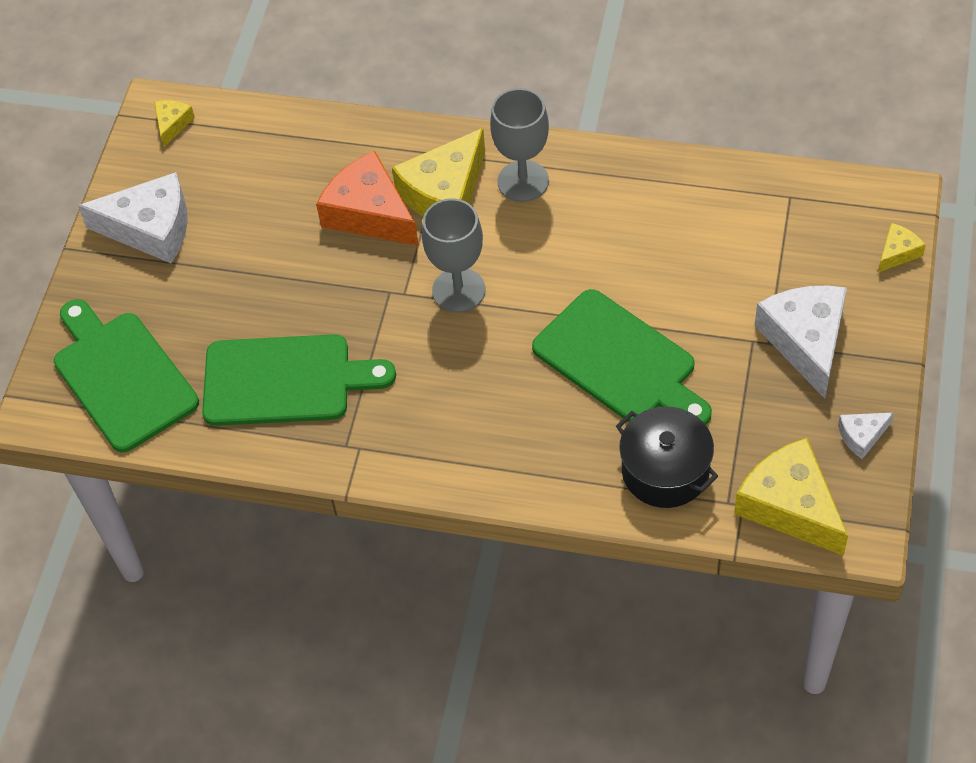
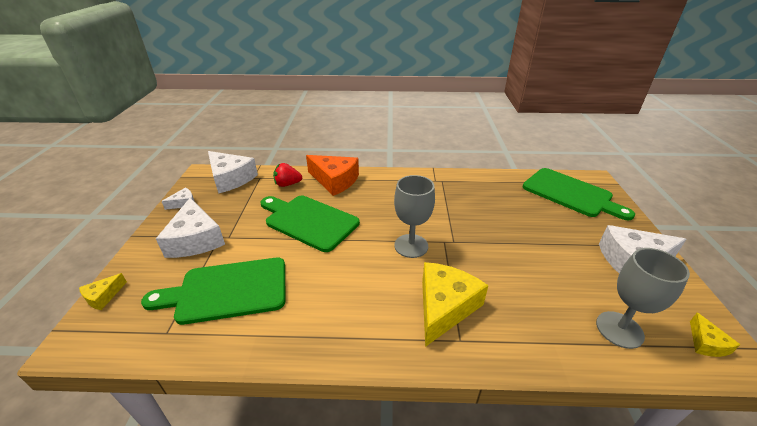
camera: 165 degrees right, 20 degrees down
(285, 380) = (486, 199): green cutting board -> green cutting board (227, 290)
(369, 213) = (493, 286): orange cheese -> orange cheese (335, 180)
(523, 181) = (386, 322): grey goblet -> grey goblet (619, 329)
(665, 471) = (287, 184): black pot -> red strawberry
(790, 506) = (230, 179): yellow cheese -> white cheese

